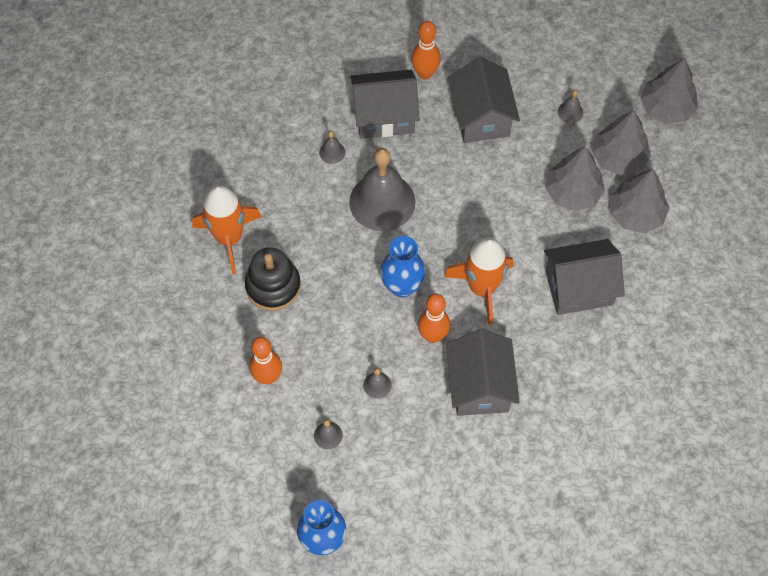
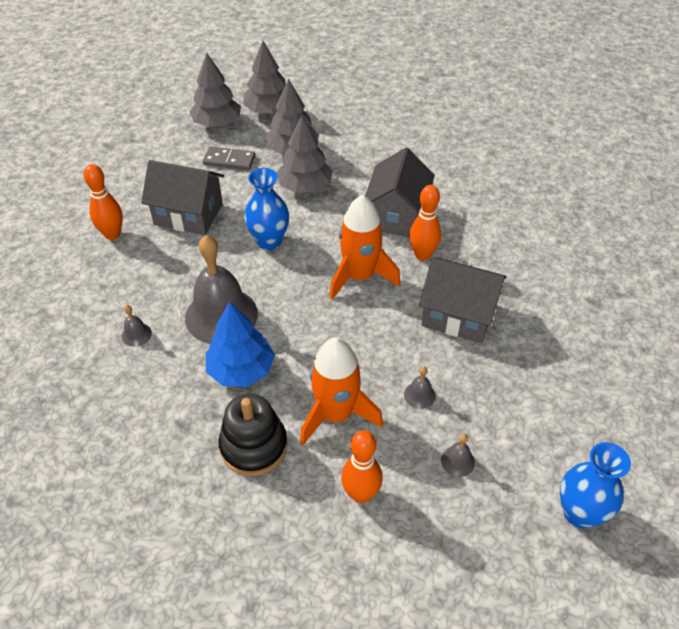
camera: 65 degrees left, 15 degrees down
(229, 238) = (167, 467): orange rocket -> orange rocket (336, 415)
(336, 243) = (241, 370): none -> blue tree
(384, 116) = (131, 279): grey house -> none
(402, 286) = (322, 334): blue vase -> blue vase (269, 241)
(433, 335) = (388, 330): orange bowling pin -> orange bowling pin (422, 255)
(570, 112) = (229, 160): grey bell -> grey domino
(636, 214) = (350, 159): grey tree -> grey tree (217, 123)

